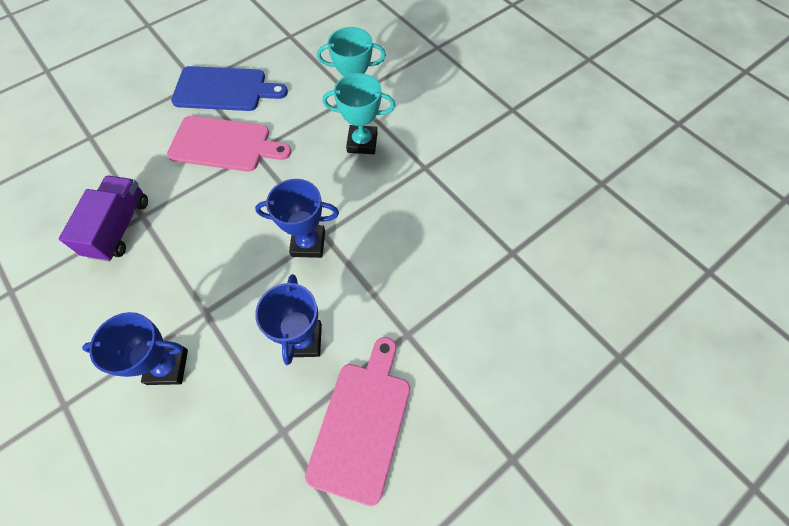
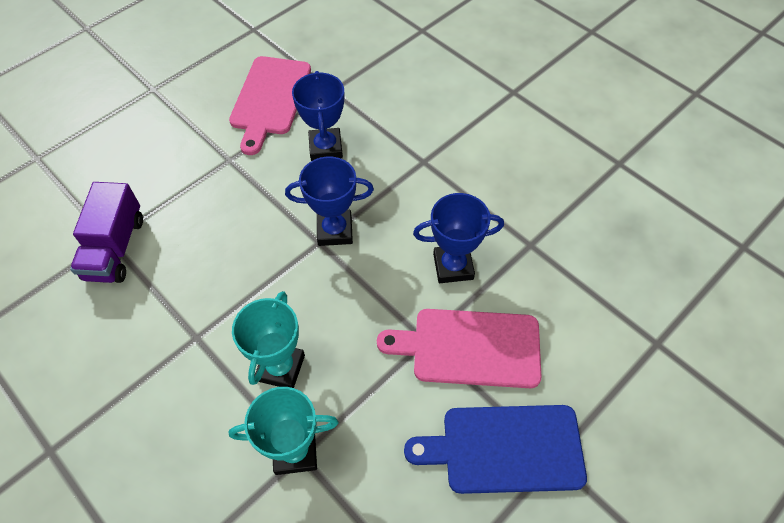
camera: 175 degrees right, 5 degrees down
(119, 228) = (548, 230): purple truck -> purple truck (115, 248)
(167, 367) = (441, 121): blue trophy -> blue trophy (453, 266)
(362, 143) = (281, 368): turquoise trophy -> turquoise trophy turned 75 degrees counterclockwise

